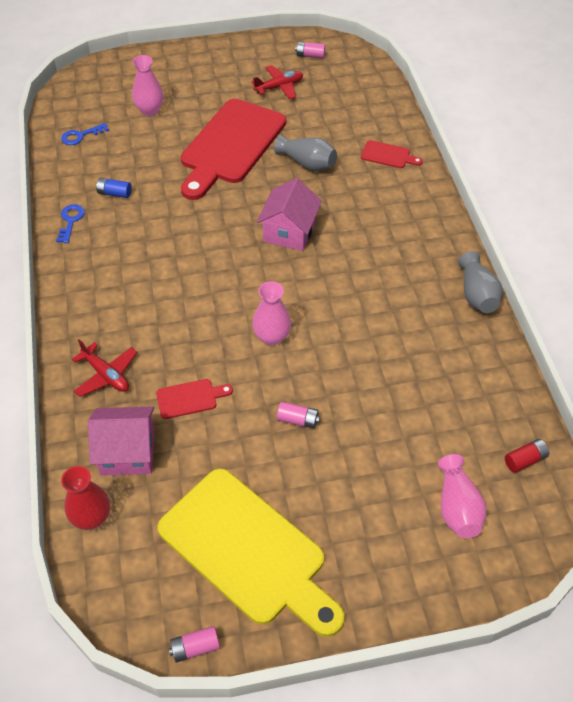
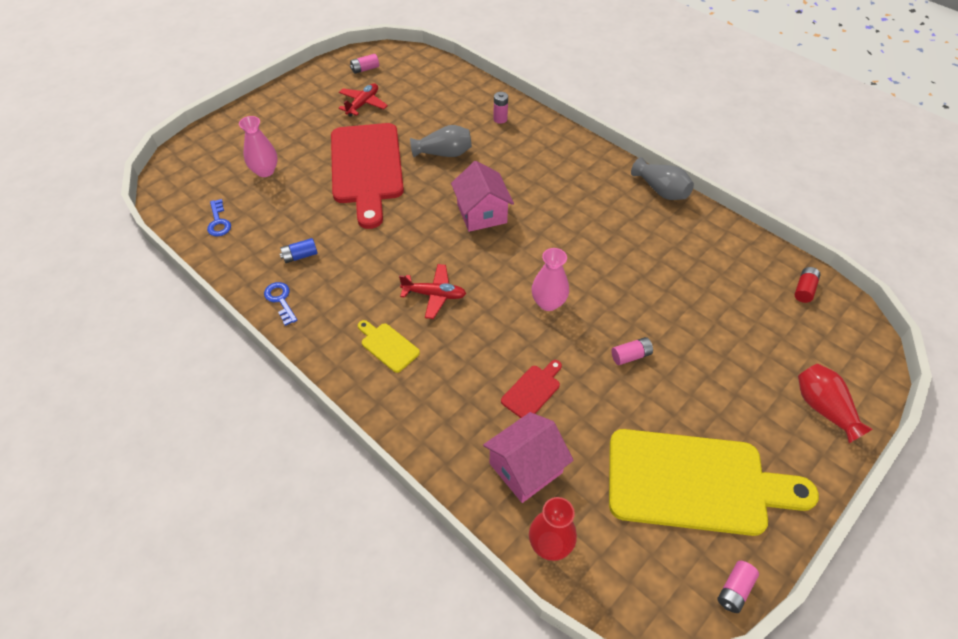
camera: 35 degrees left, 0 degrees up
(81, 136) = (218, 222): blue key -> blue key turned 45 degrees counterclockwise
(106, 375) = (443, 414): red plane -> red plane (434, 295)
(114, 299) = (388, 346): none -> yellow cutting board
(388, 155) = (500, 119): red cutting board -> pink battery
(427, 569) = (823, 408): none -> red vase
(457, 507) = (797, 350): pink vase -> none

